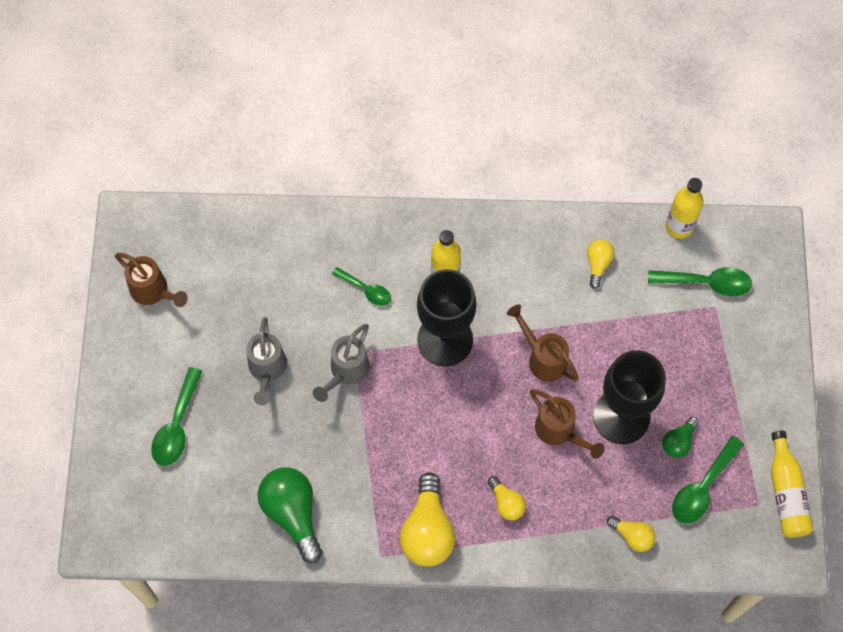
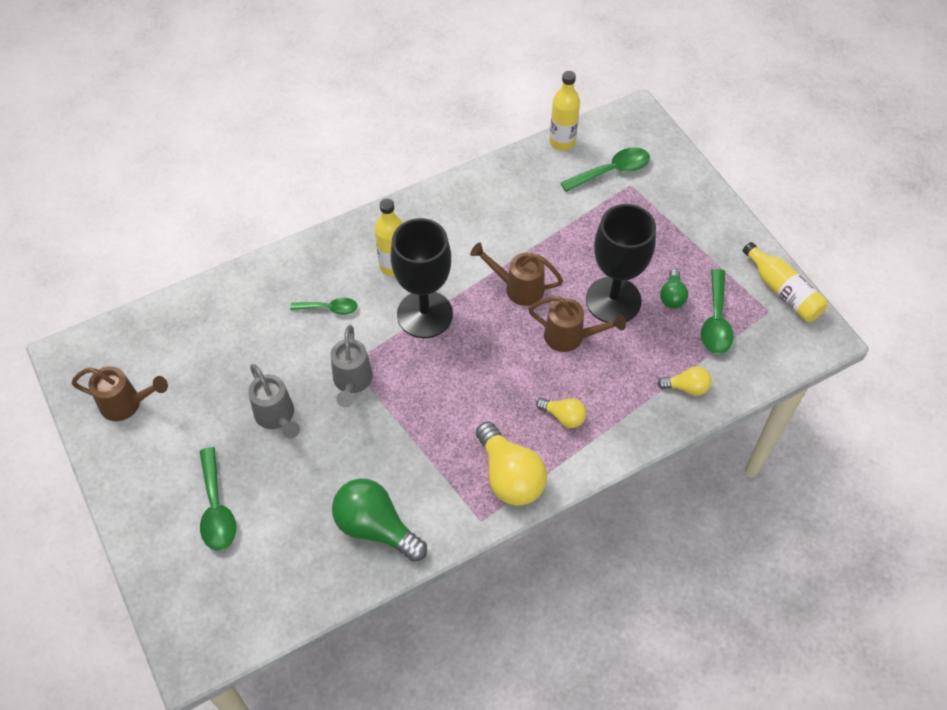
camera: 30 degrees left, 10 degrees down
(598, 264) = (516, 198): yellow light bulb -> none

